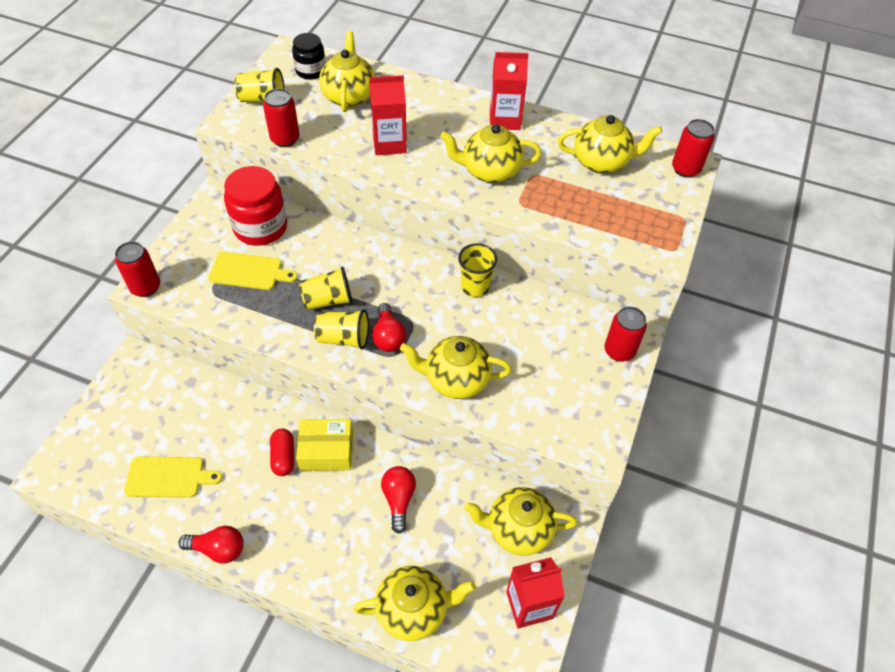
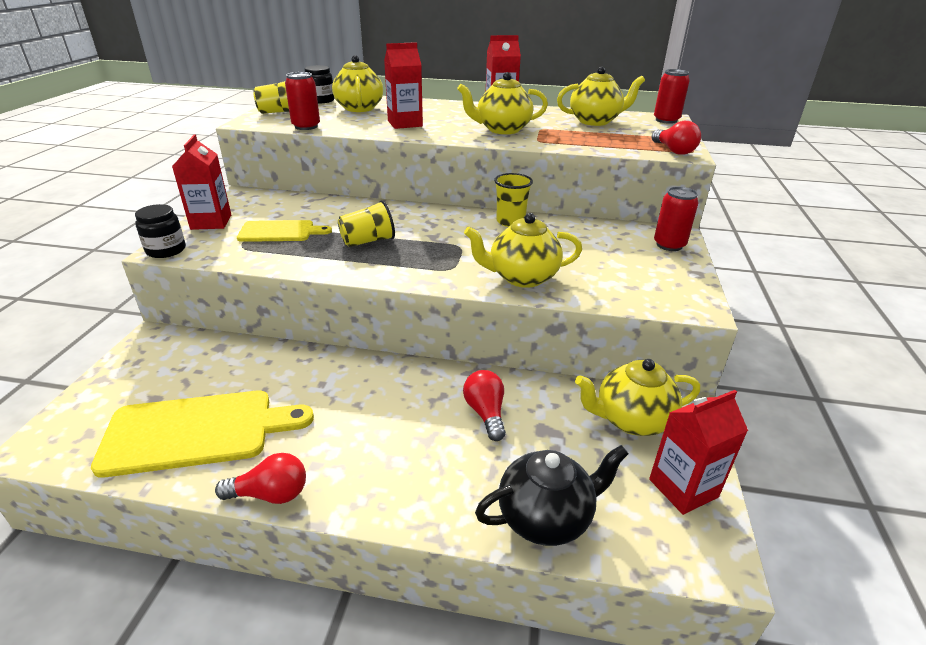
camera: 10 degrees left, 20 degrees down
(145, 287) = (166, 250): red can -> black jar
(169, 477) = (197, 431): yellow cutting board -> yellow cutting board, size x1.70
(187, 245) = (211, 222): none -> red carton
(260, 227) = (287, 207): red jar -> none
(283, 457) = (339, 394): red capsule -> none
(326, 451) = (388, 383): yellow box -> none
(343, 338) = (392, 262): yellow cup -> none
(388, 336) = (439, 257): red light bulb -> red light bulb (674, 151)
(413, 610) = (546, 517): yellow teapot -> black teapot

